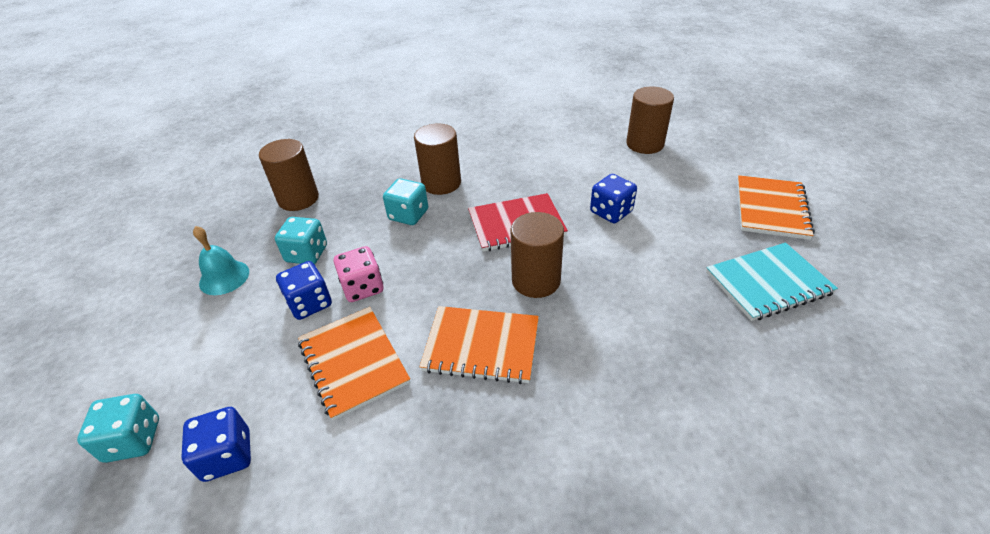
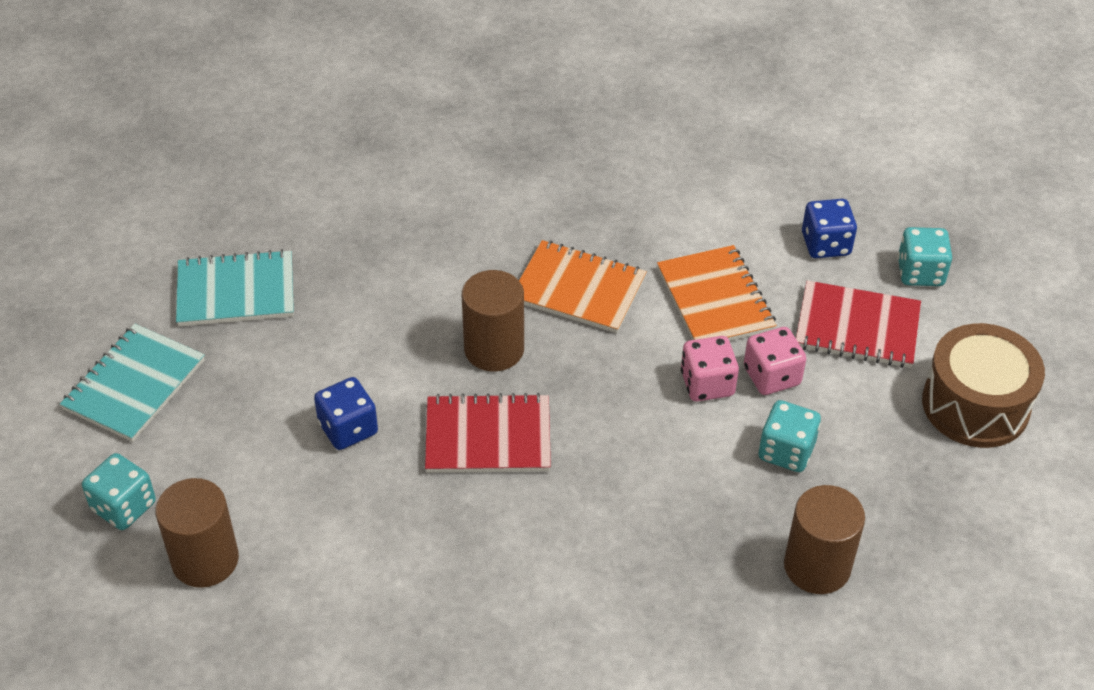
camera: 170 degrees left, 5 degrees up
(145, 313) = (975, 405): none -> brown drum
(223, 362) = (857, 327): none -> red notebook
(224, 277) = (892, 437): turquoise bell -> none
(309, 303) = (771, 376): blue dice -> pink dice
(408, 215) = (640, 490): turquoise dice -> turquoise dice (124, 506)
(441, 183) = (579, 547): brown cylinder -> none
(771, 209) = (134, 385): orange notebook -> turquoise notebook

